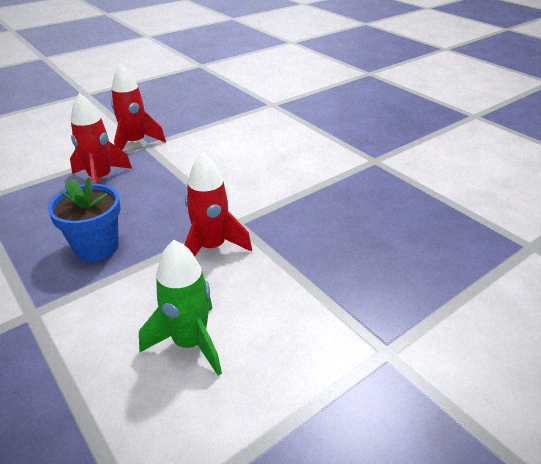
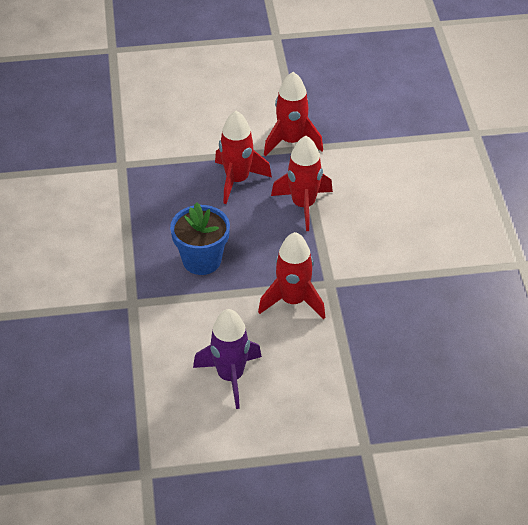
camera: 30 degrees right, 10 degrees up
(173, 177) = (303, 205): none -> red rocket
(190, 343) = (230, 376): green rocket -> purple rocket

